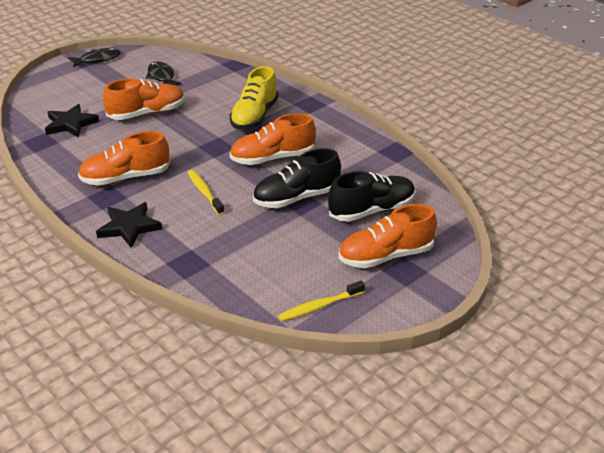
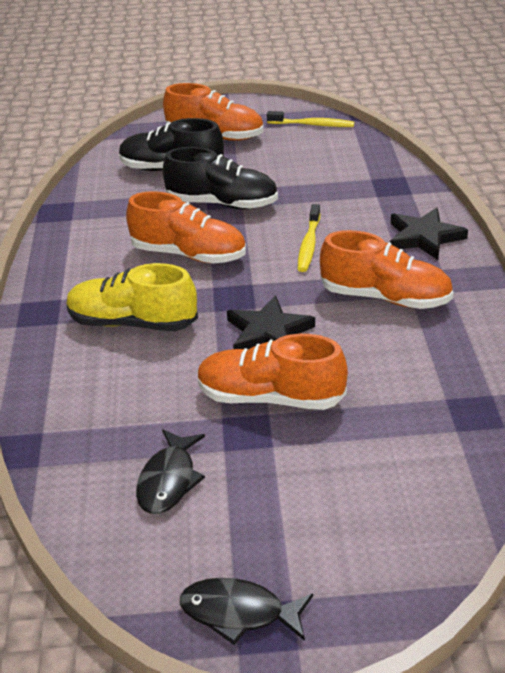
camera: 140 degrees left, 0 degrees up
(70, 124) = (406, 430): black star -> black star (268, 332)
(254, 116) = (132, 323): yellow shoe -> yellow shoe turned 135 degrees counterclockwise

